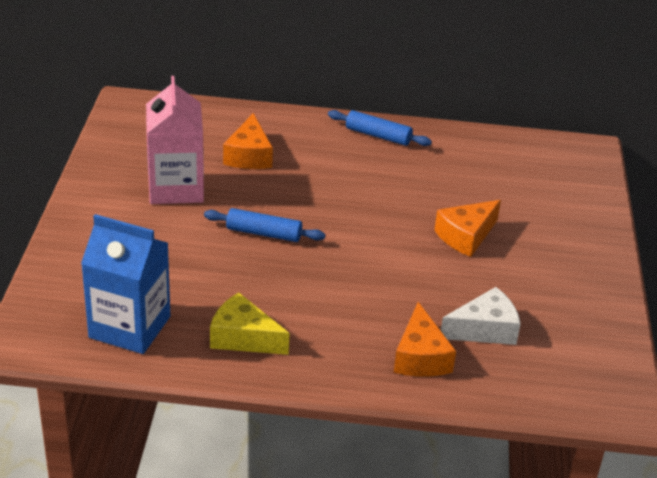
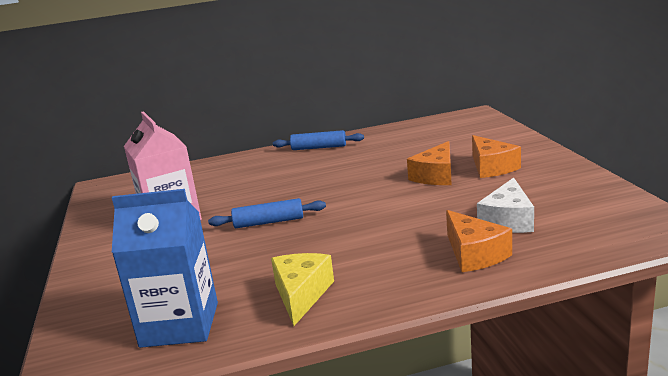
camera: 15 degrees left, 15 degrees down
(243, 338) = (301, 294): yellow cheese -> yellow cheese turned 90 degrees clockwise
(249, 155) = (224, 184): orange cheese -> orange cheese (491, 167)
(484, 329) = (508, 220): white cheese -> white cheese turned 150 degrees clockwise

